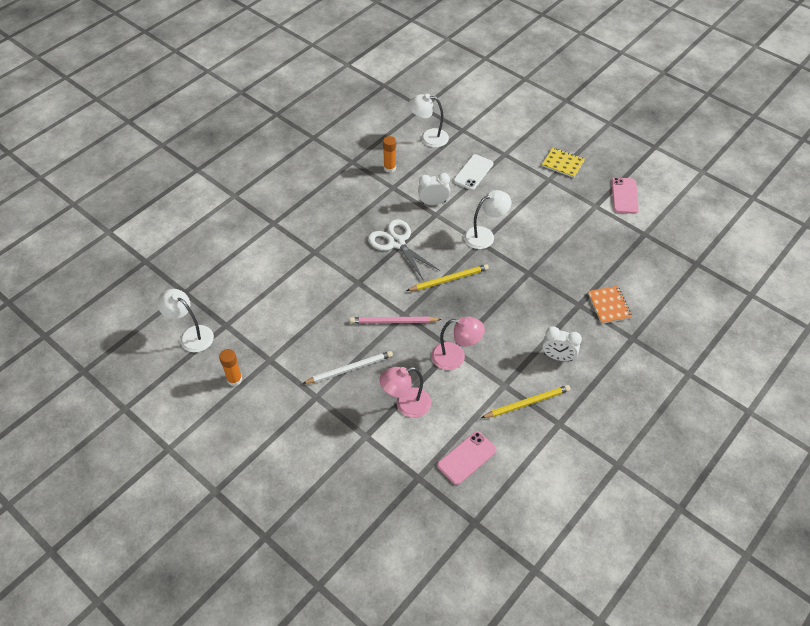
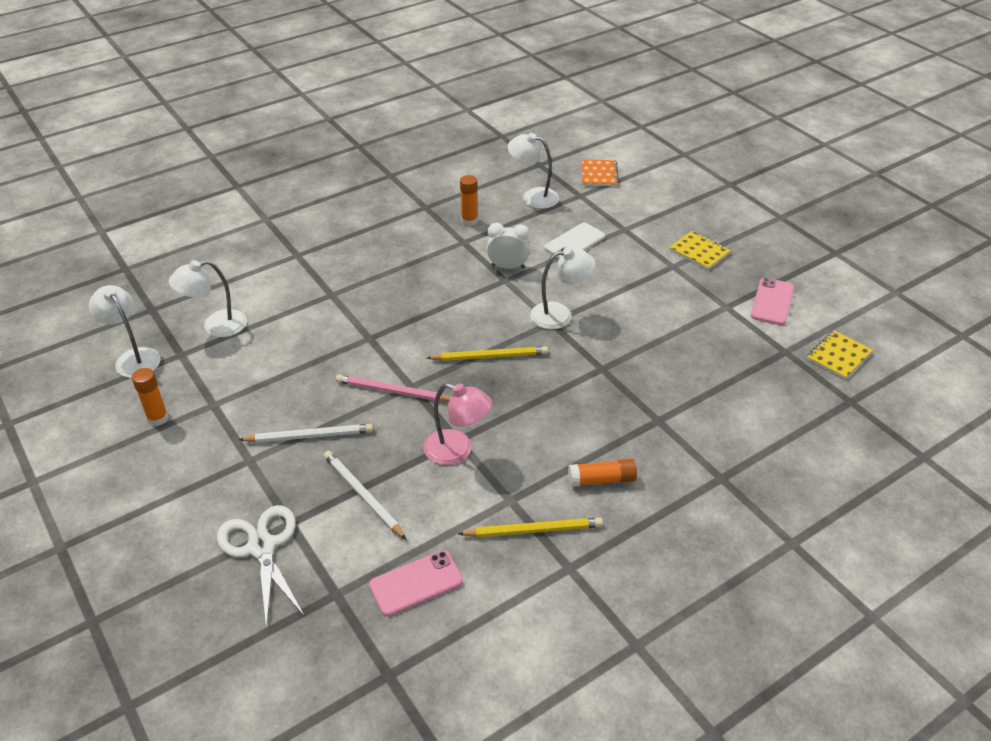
camera: 15 degrees right, 10 degrees down
(240, 296) = (216, 326): none -> white lamp
(397, 243) = (440, 303): white scissors -> white scissors (262, 547)
(406, 405) = (363, 496): pink lamp -> white pencil
(558, 357) = (602, 480): white clock -> orange glue stick
(609, 305) = (701, 430): orange notebook -> orange notebook (599, 174)
(679, 230) = (838, 356): none -> yellow notebook

